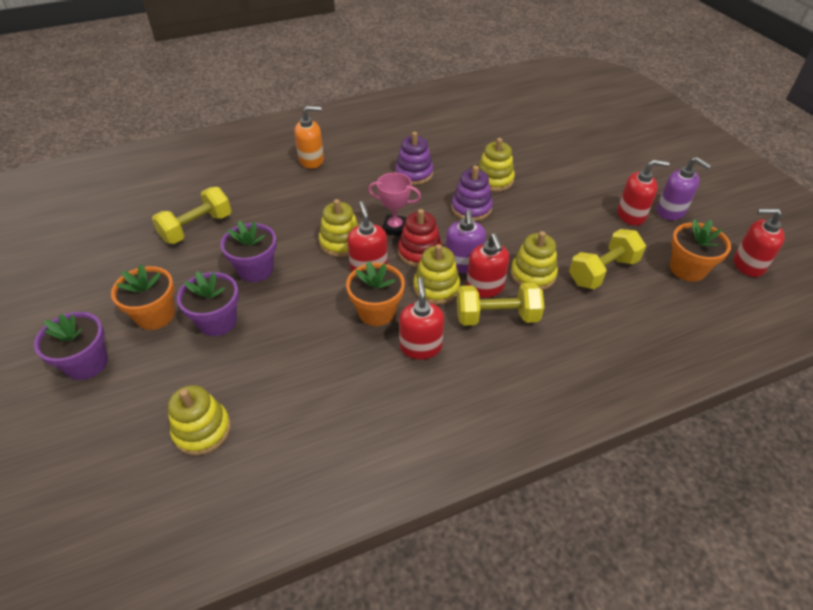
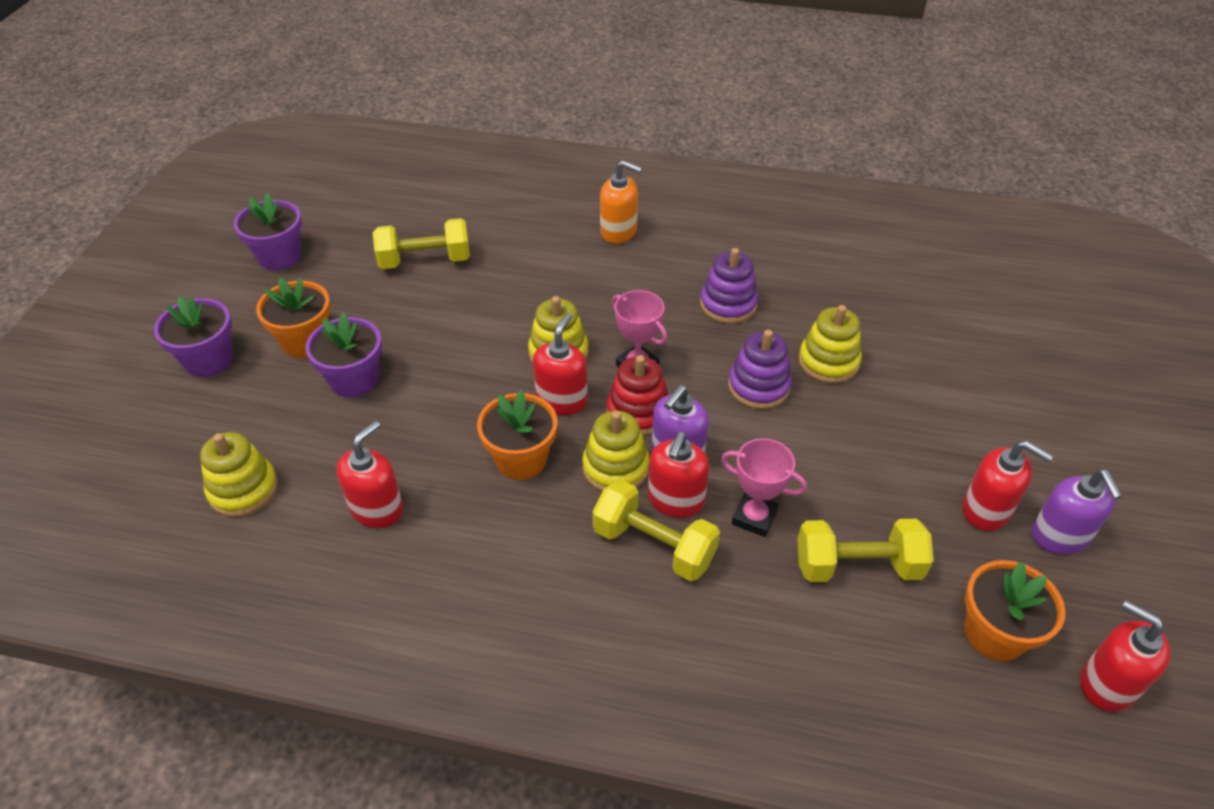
camera: 35 degrees right, 0 degrees up
(256, 269) = (440, 340): purple flower pot -> purple flower pot (279, 256)
(420, 346) = (530, 529): red soap dispenser -> red soap dispenser (377, 509)
(533, 274) = (754, 517): yellow stacking toy -> pink trophy

